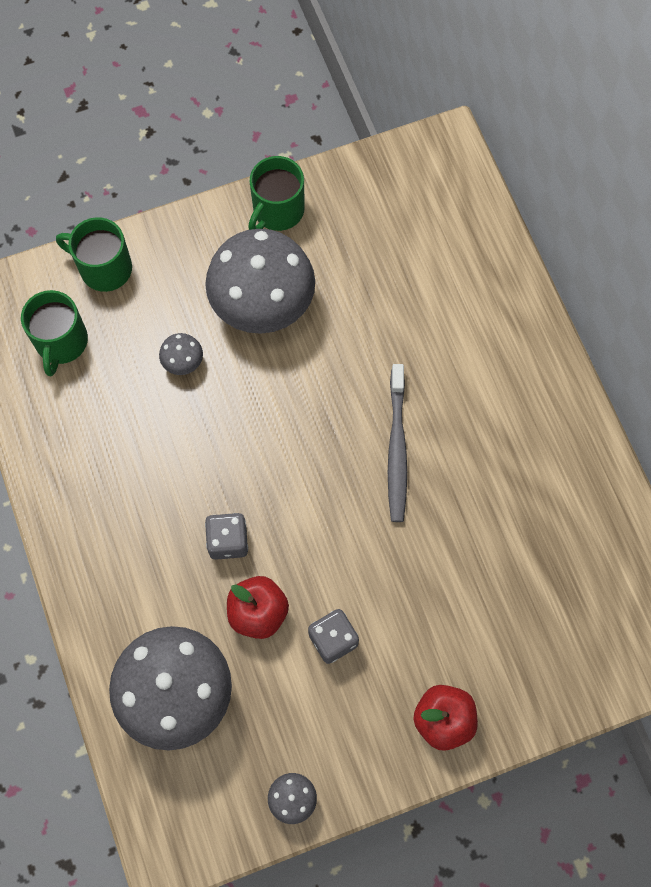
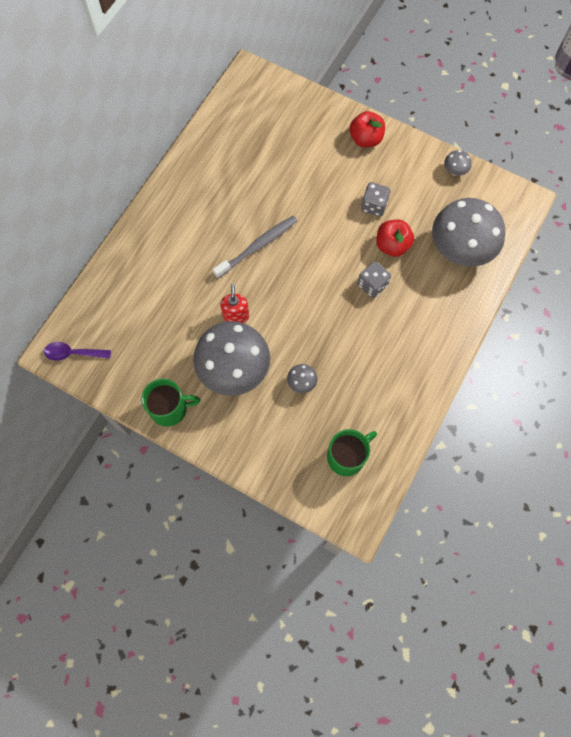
camera: 130 degrees left, 0 degrees up
(104, 268) = (284, 473): green mug -> none
(326, 355) = (236, 315): none -> red soap dispenser
(428, 161) = (73, 353): none -> purple spoon

